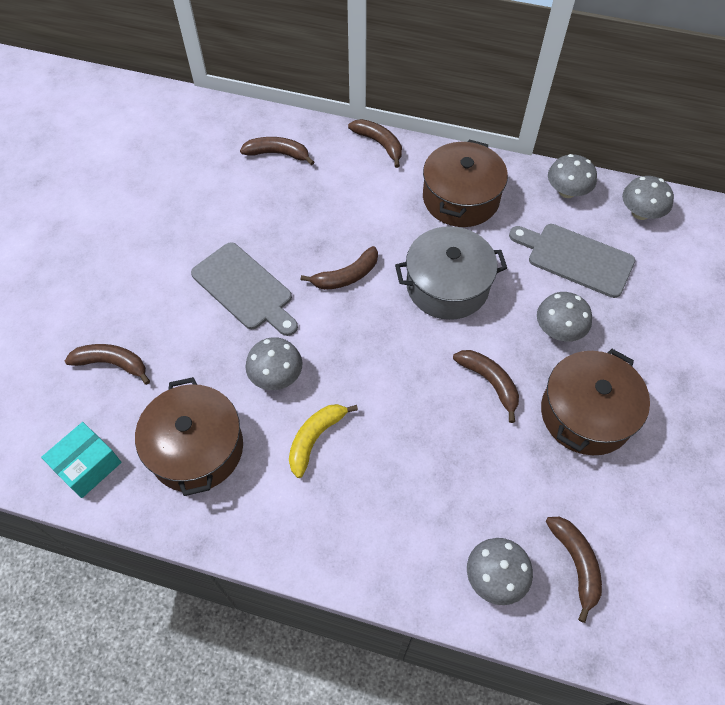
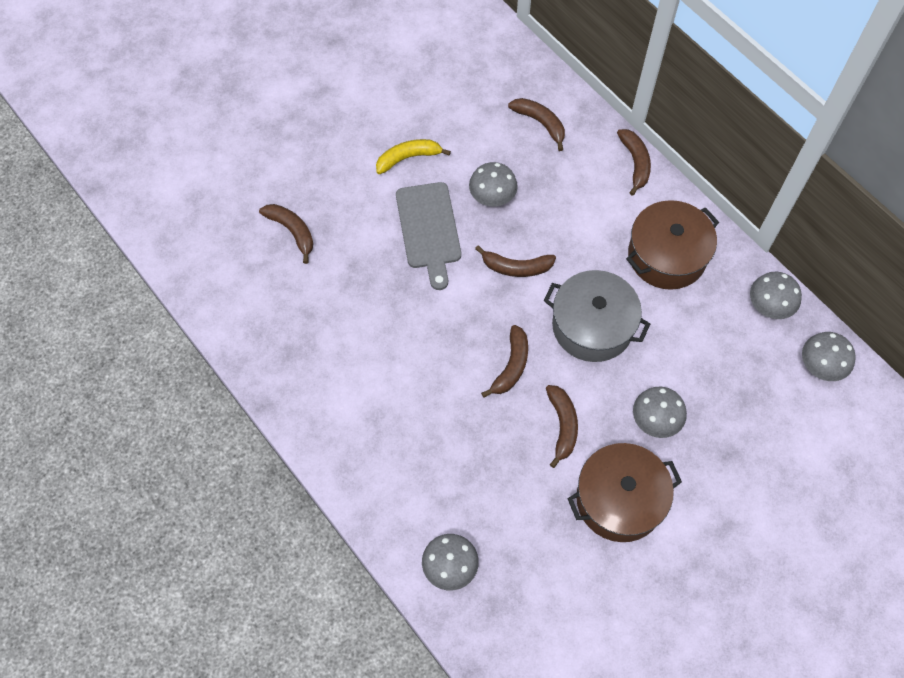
camera: 35 degrees right, 5 degrees up
(87, 465) = (227, 299): turquoise box -> none
(196, 448) = (308, 334): brown pot -> none
(276, 375) = (403, 315): grey mushroom -> grey mushroom (492, 196)
(315, 438) = (396, 382): yellow banana -> yellow banana (408, 158)
(575, 259) = (723, 370): grey cutting board -> none
(575, 564) = (516, 599): brown banana -> brown banana (511, 366)

